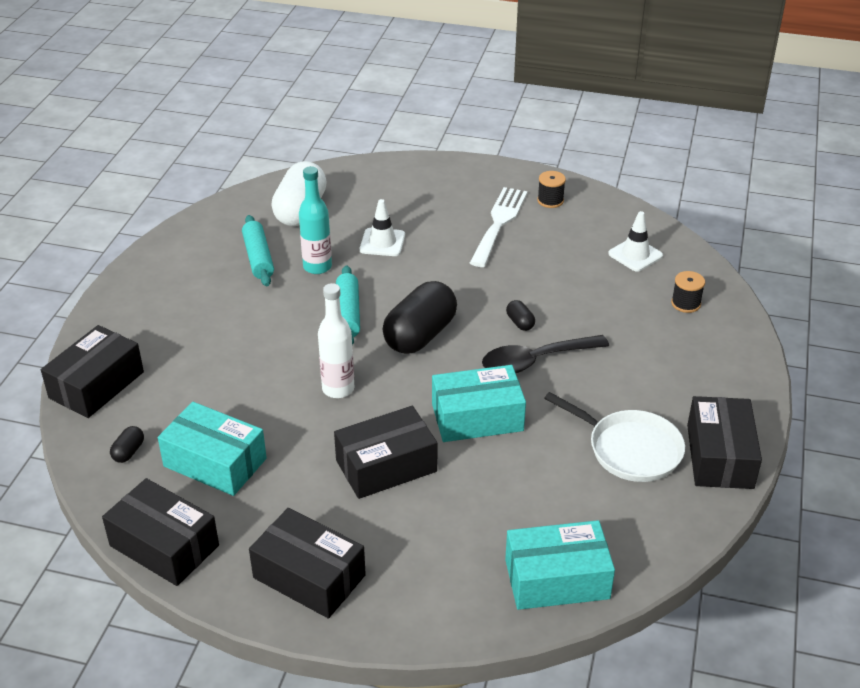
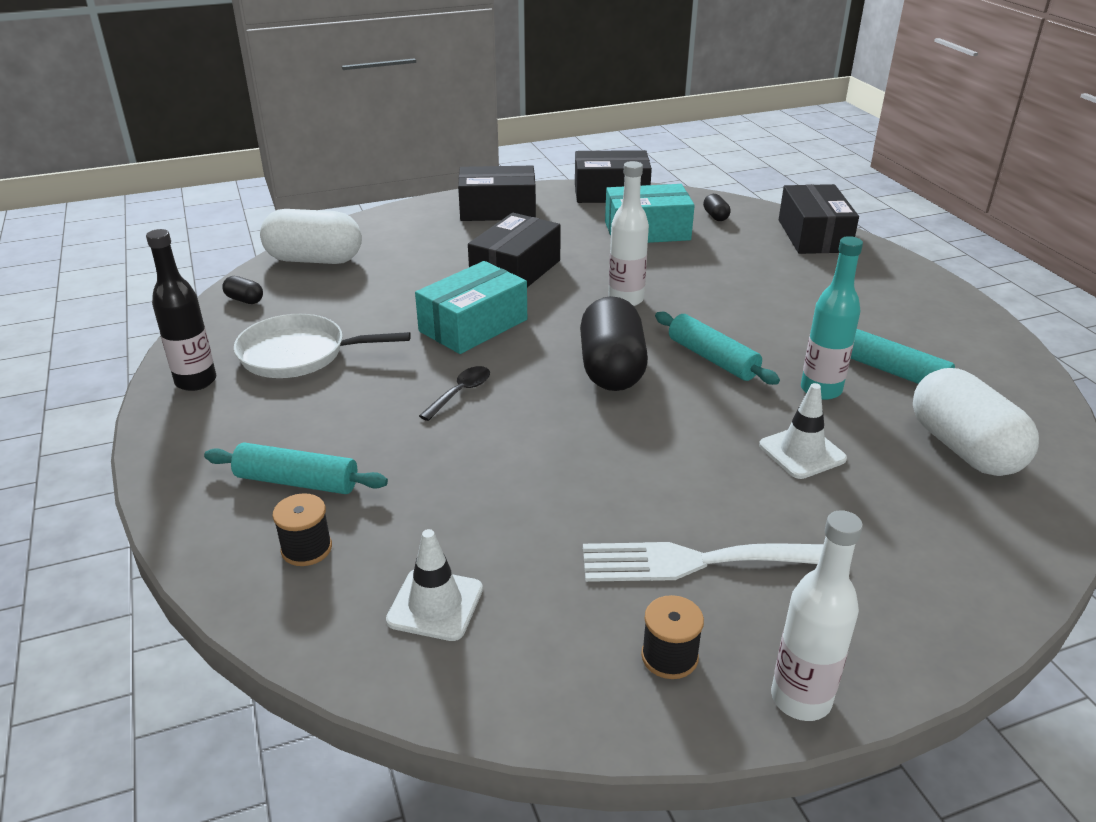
camera: 145 degrees right, 5 degrees down
(499, 223) = (697, 561): white fork -> white fork turned 105 degrees clockwise
(515, 172) = (801, 699): none -> white bottle
(520, 323) = (517, 426): black capsule -> black capsule (244, 300)
(535, 361) = (460, 393): black spoon -> black spoon, size x0.56
(557, 579) = (314, 260): turquoise box -> white capsule
(675, 343) = (297, 482): none -> turquoise rolling pin
(719, 456) = (196, 381): black box -> black bottle

